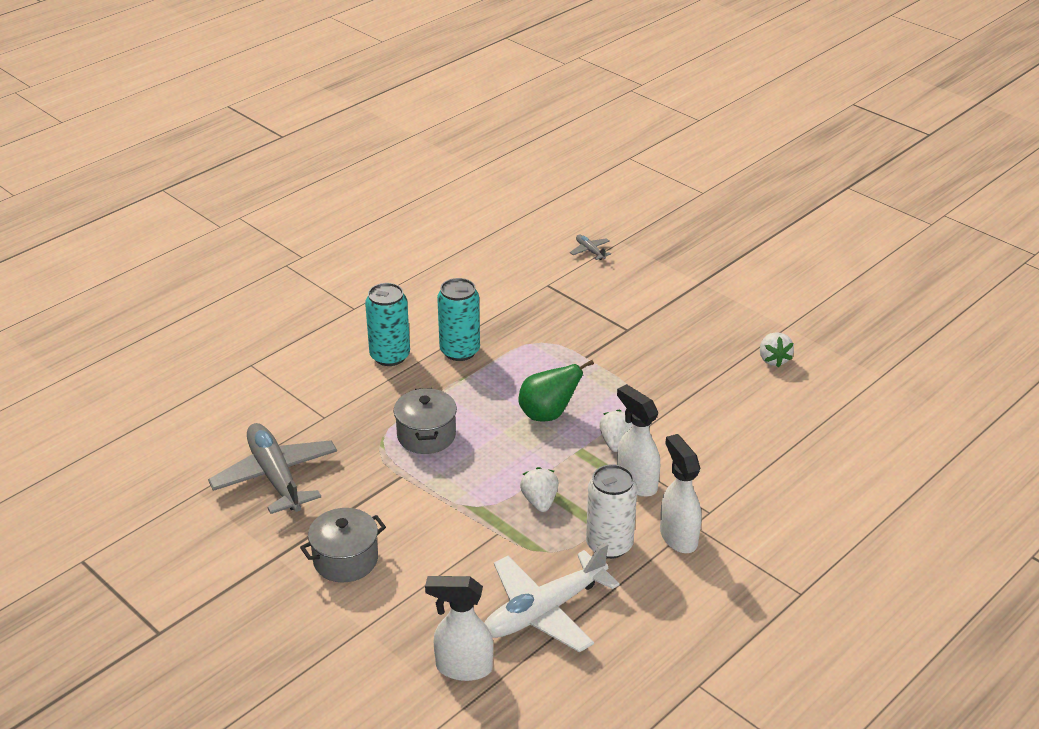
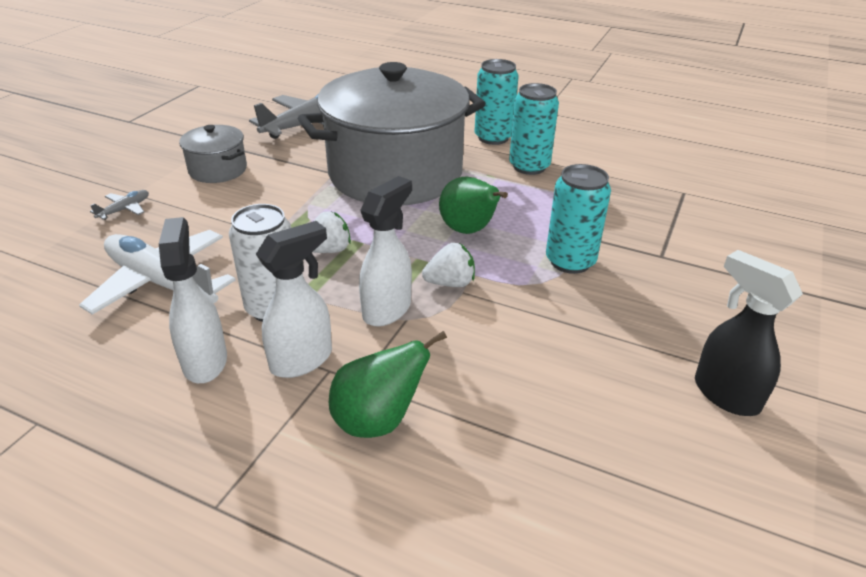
camera: 70 degrees right, 0 degrees up
(426, 435) = (395, 174): grey pot -> grey pot, size x2.33
(463, 668) = (82, 250): white spray bottle -> white spray bottle (205, 361)
(590, 251) = (776, 206): grey plane -> grey plane (125, 209)
(615, 375) = (570, 261): none -> turquoise can
(750, 510) = (378, 420): none -> green pear
(773, 359) = (725, 394): white strawberry -> black spray bottle

